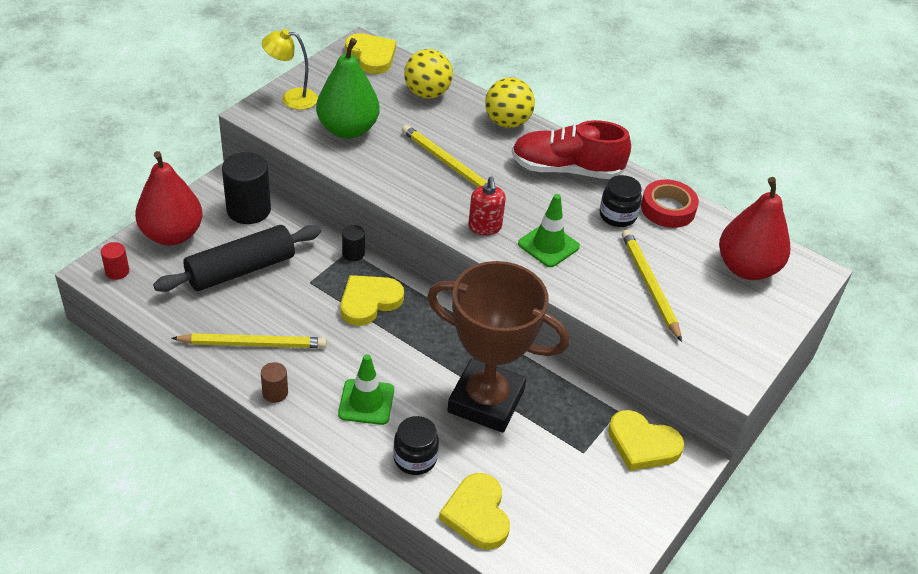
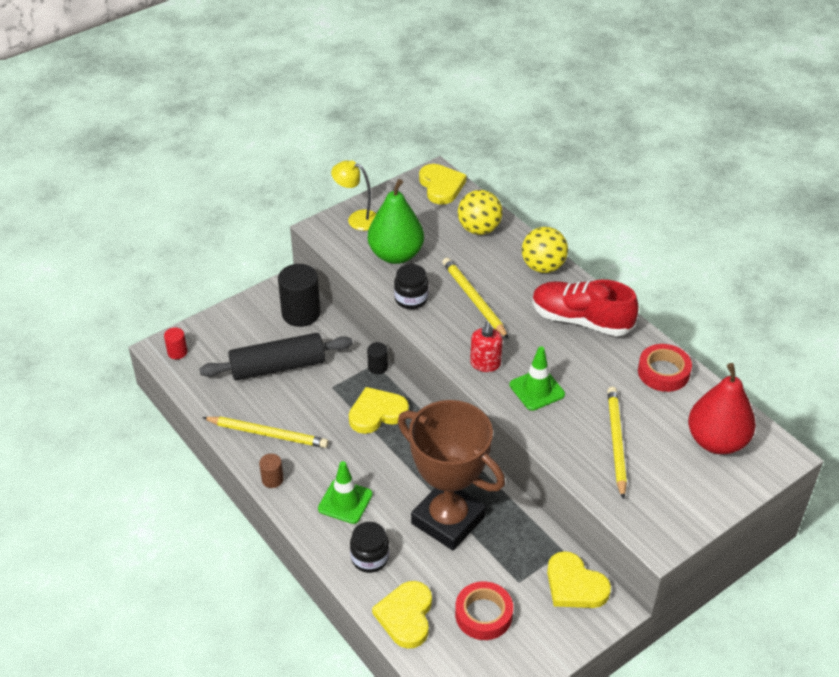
camera: 20 degrees right, 0 degrees up
(172, 235) = (231, 326): red pear -> none
(560, 495) = (483, 614): none -> red tape
(617, 216) = (612, 371): black jar -> black jar (411, 299)

